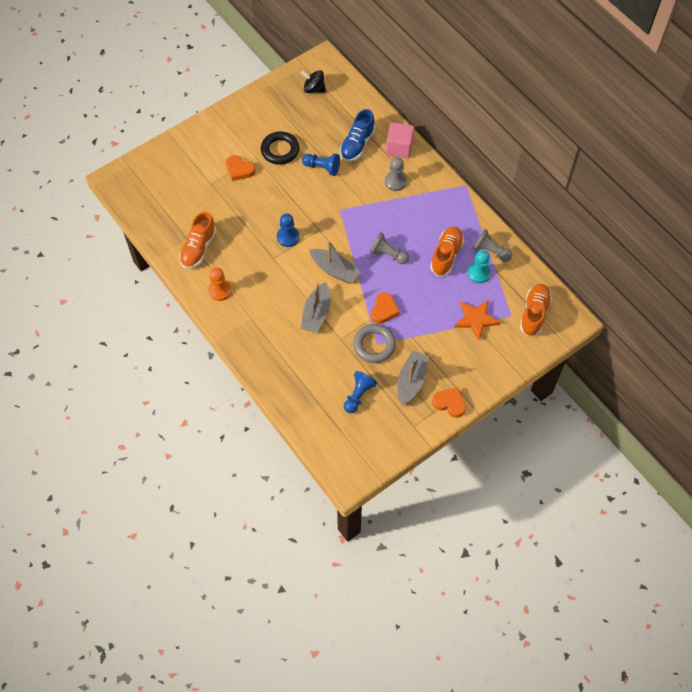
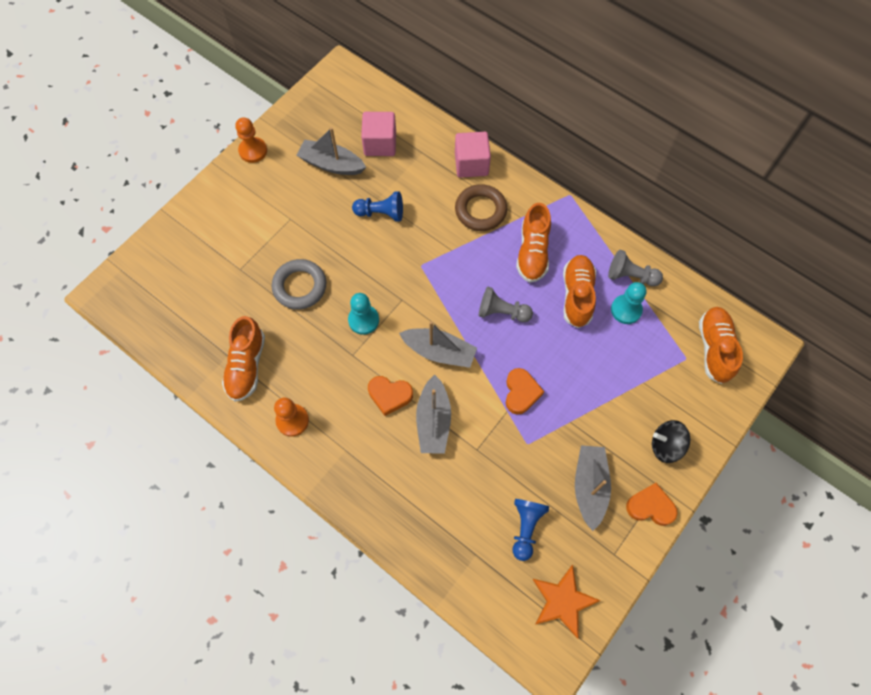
camera: 15 degrees left, 5 degrees up
(239, 170) = (273, 241): orange heart -> orange heart (389, 395)
(242, 104) = (253, 151): none -> orange pawn
(280, 150) = (319, 202): black ring -> none
(288, 237) = (363, 320): blue pawn -> turquoise pawn
(296, 126) = (331, 164): none -> grey boat
(314, 89) = (340, 111): black spinning top -> black spinning top (665, 446)
(336, 119) = (380, 144): none -> pink cube
(357, 144) = (417, 172): blue shoe -> none
(374, 345) = (524, 447): grey ring -> grey ring (300, 286)
(395, 181) = (480, 210): grey pawn -> brown ring
(424, 219) = (532, 252): none -> orange shoe
(476, 319) = (644, 375): orange star -> orange star (563, 601)

